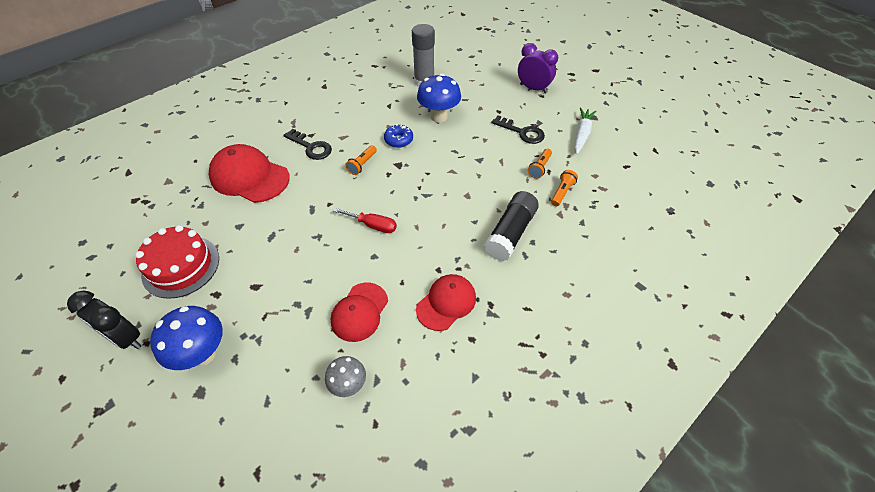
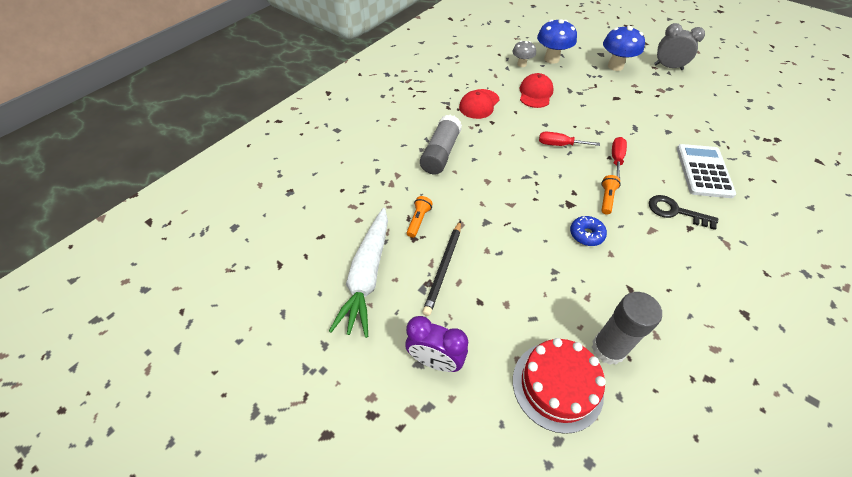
camera: 170 degrees right, 0 degrees up
(126, 338) = (668, 67): black clock -> grey clock
(181, 266) = (680, 102): red cake -> red cake (557, 385)
(249, 177) = (703, 171): red cap -> white calculator
(324, 200) = (616, 159): none -> red screwdriver
(439, 116) = (555, 278): blue mushroom -> blue mushroom (551, 59)
(510, 233) = (441, 153): black glue stick -> grey glue stick
(522, 132) = (443, 268): black key -> black pencil
(562, 192) = (395, 196): orange flashlight -> none
(582, 134) = (367, 276): white carrot -> white carrot, size x1.64

